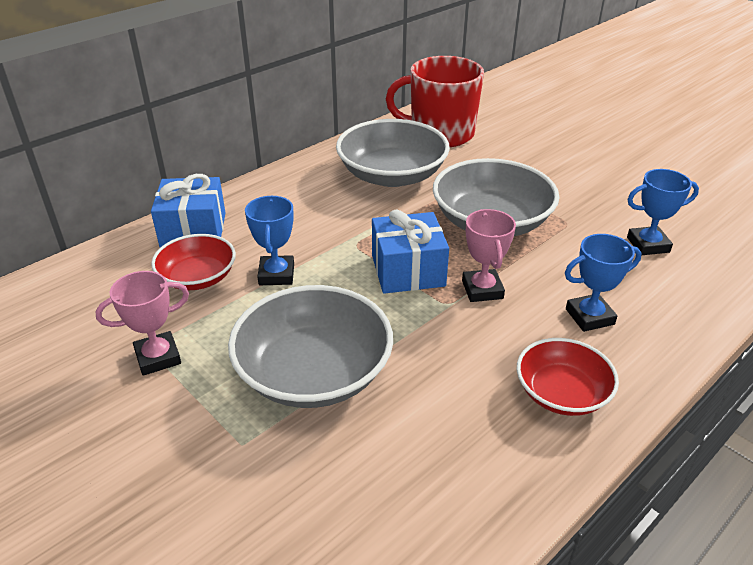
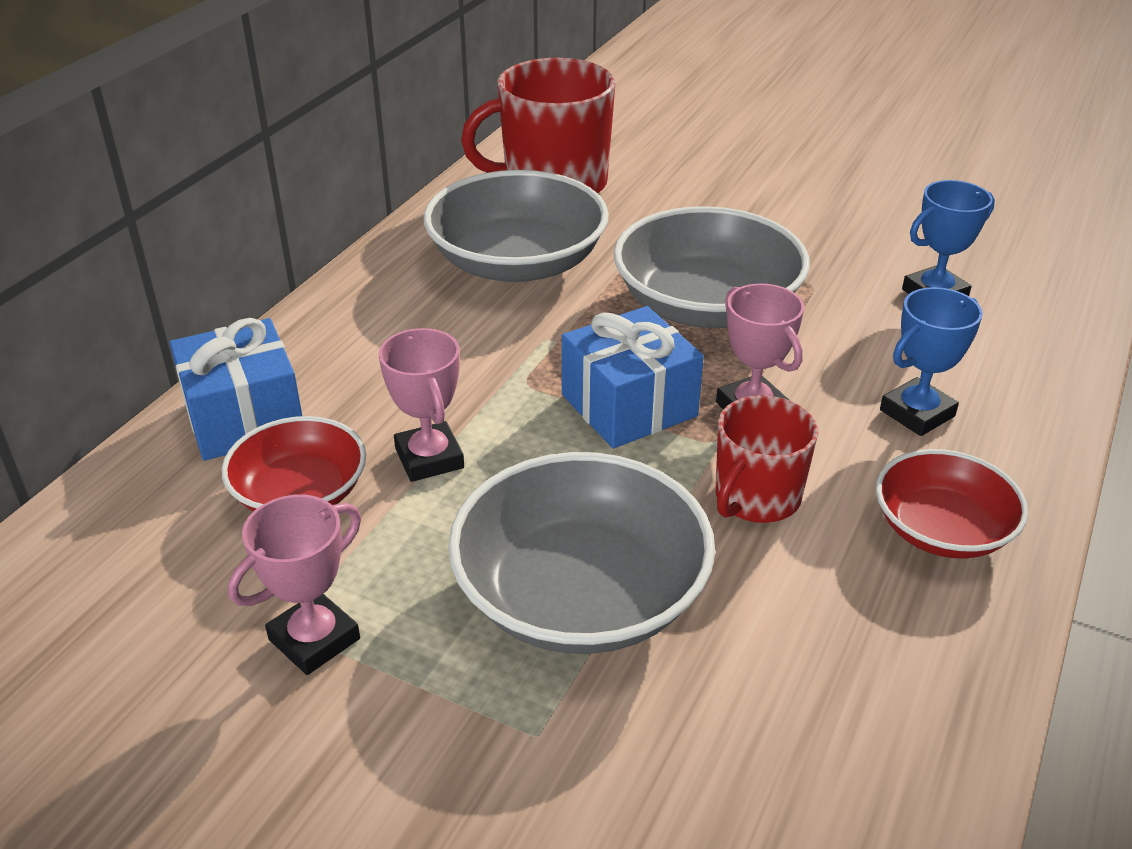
camera: 20 degrees left, 0 degrees up
(276, 274) = (429, 458): blue trophy -> pink trophy
(452, 343) = (756, 498): none -> red mug

